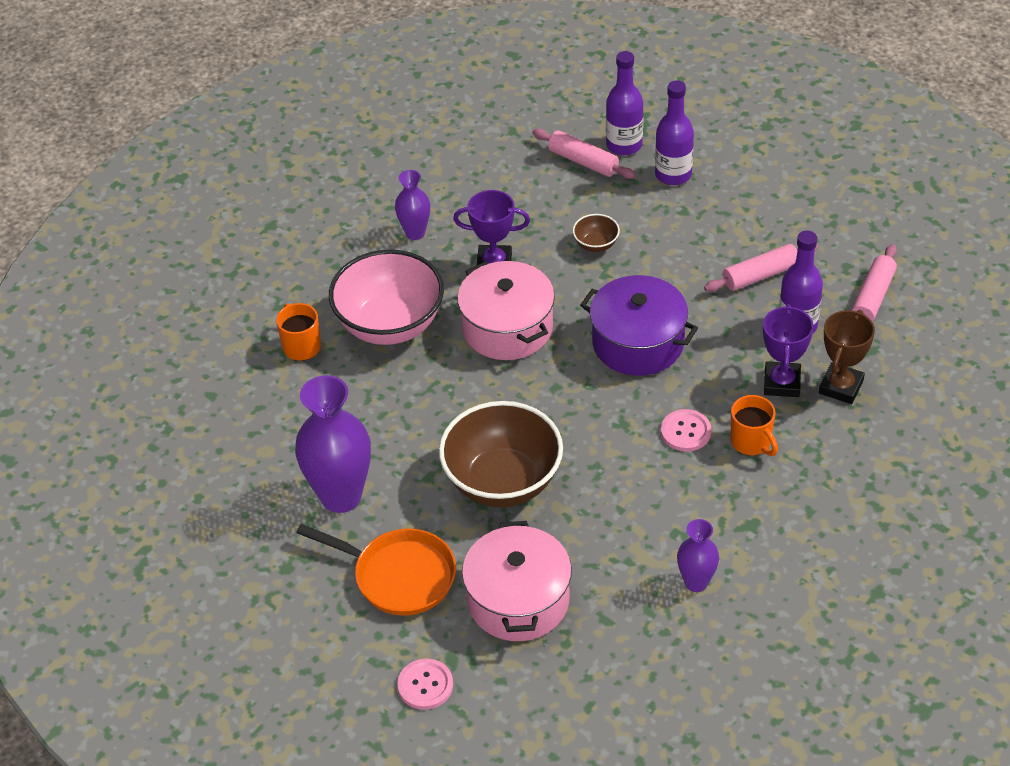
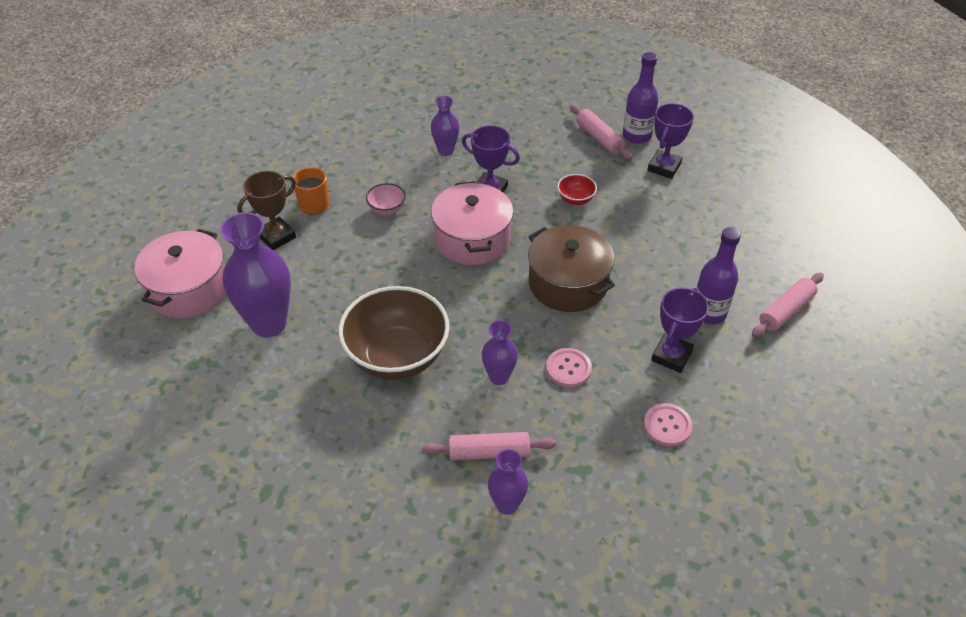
camera: 20 degrees right, 0 degrees up
(390, 325) = (387, 209): pink bowl -> pink bowl, size x0.43
(398, 576) = (270, 404): orange pan -> none
(425, 685) = (230, 506): pink button -> pink button (667, 426)
(518, 600) = (349, 461): pink pot -> pink pot (189, 289)
(596, 244) = (575, 199): brown bowl -> red bowl
(620, 465) = (499, 377): none -> purple vase
(638, 343) = (568, 283): purple pot -> brown pot
(673, 175) = (664, 167): purple bottle -> purple trophy
(751, 442) = (620, 397): orange mug -> none
(760, 275) = (696, 263): pink rolling pin -> pink rolling pin (488, 452)
(841, 387) = (722, 377): brown trophy -> brown trophy (276, 237)

